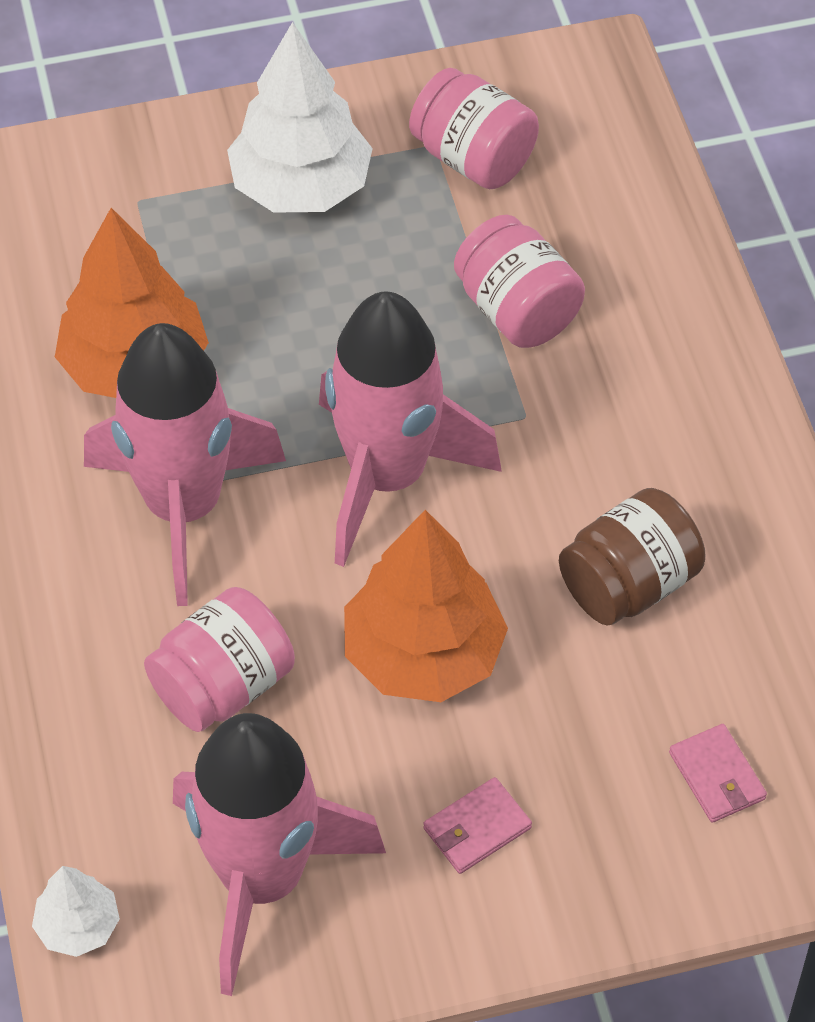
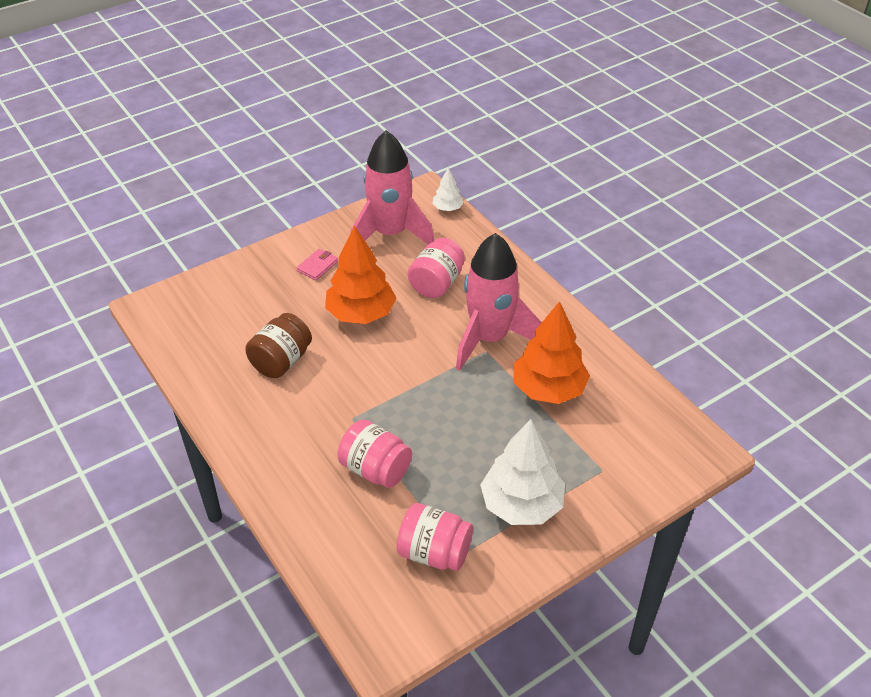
camera: 160 degrees right, 10 degrees down
(387, 477) = (406, 374): pink rocket -> none
(717, 776) = (227, 304): pink wallet -> none

